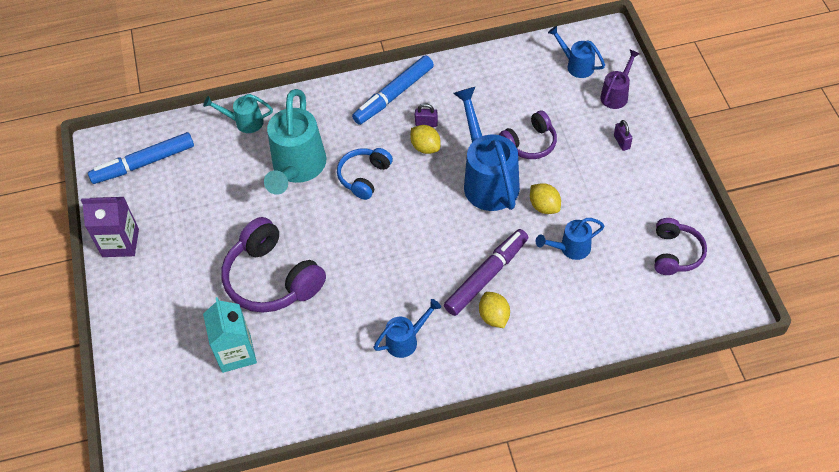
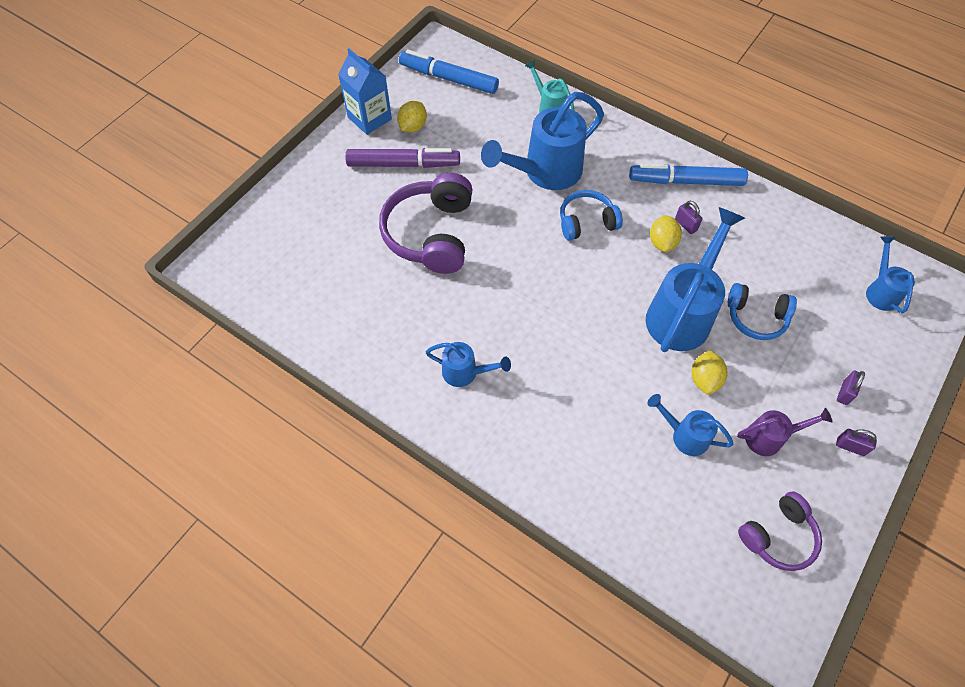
camera: 45 degrees right, 5 degrees up
(120, 243) = (369, 118): purple carton -> blue carton
(236, 353) = (345, 262): turquoise carton -> none
(297, 169) = (545, 172): turquoise watering can -> blue watering can
(487, 276) = (586, 387): purple marker -> purple marker (403, 164)
(494, 317) = (552, 424): yellow lemon -> yellow lemon (413, 127)
(530, 143) = (756, 317): purple headphones -> blue headphones
(616, 94) = (890, 348): purple watering can -> purple watering can (769, 438)
(656, 169) = (850, 446): none -> purple padlock

